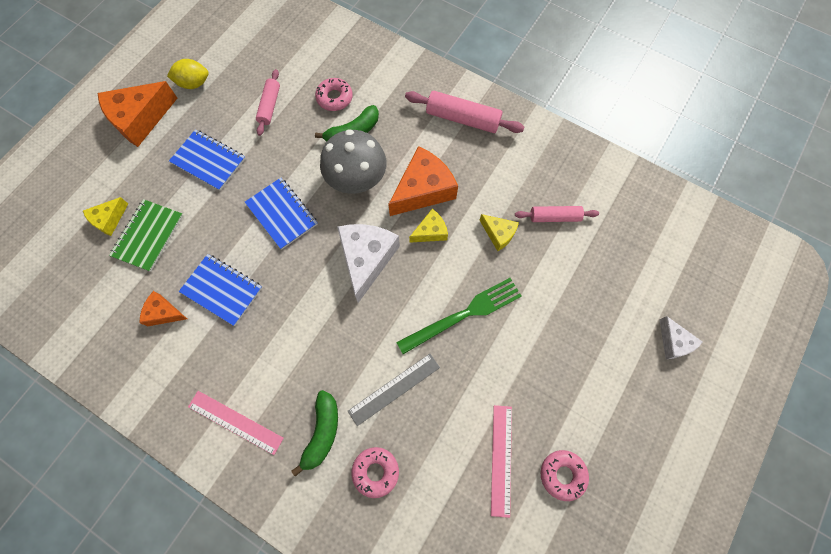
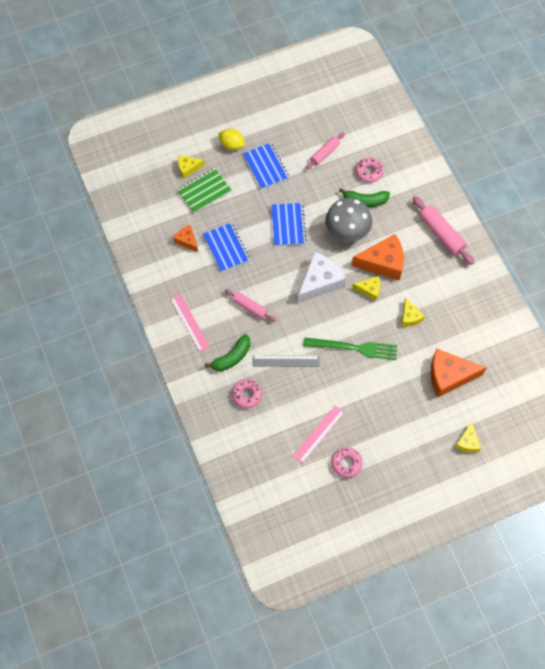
camera: 35 degrees right, 5 degrees down
(140, 119) = (241, 116): orange cheese -> orange cheese (449, 376)
(194, 83) = (287, 111): yellow lemon -> yellow lemon (232, 145)
(554, 217) = (452, 329): pink rolling pin -> pink rolling pin (250, 307)
(673, 342) = (467, 442): white cheese -> yellow cheese

